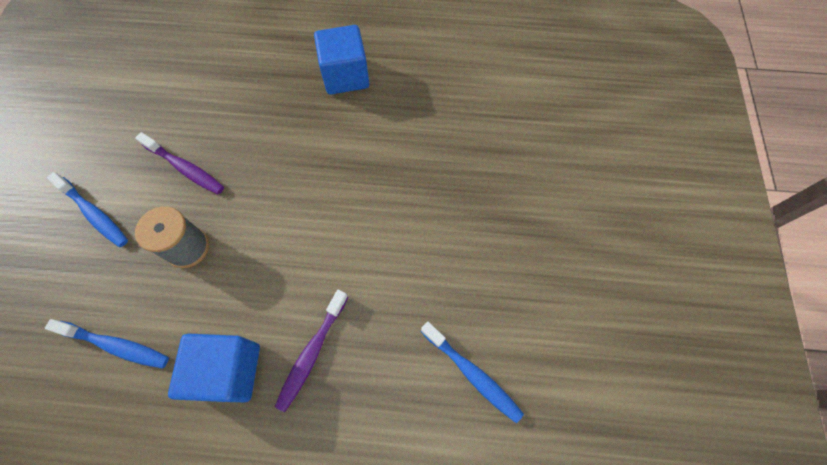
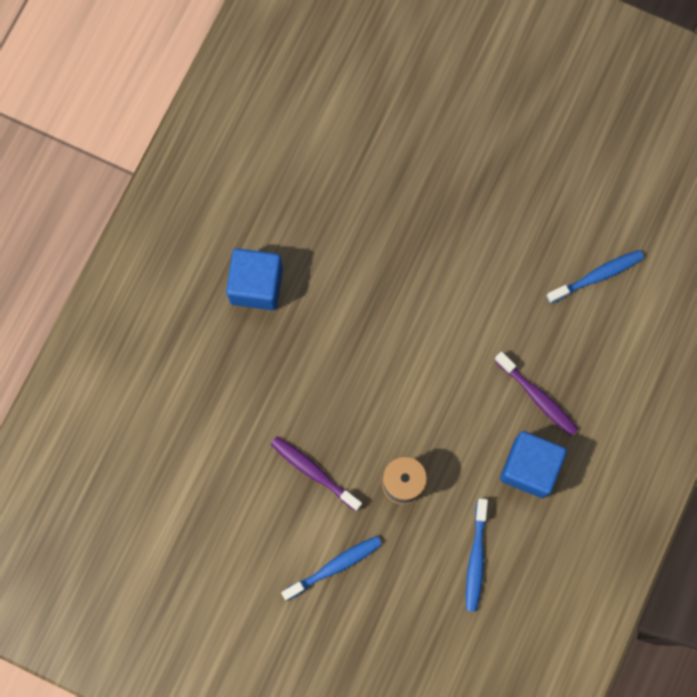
camera: 70 degrees left, 10 degrees up
(116, 345) = (476, 558): blue toothbrush -> blue toothbrush turned 150 degrees clockwise
(185, 168) = (313, 472): purple toothbrush -> purple toothbrush turned 105 degrees counterclockwise

